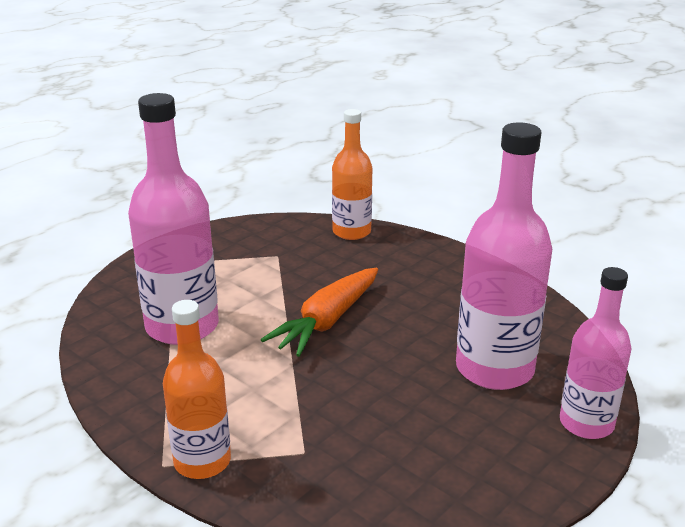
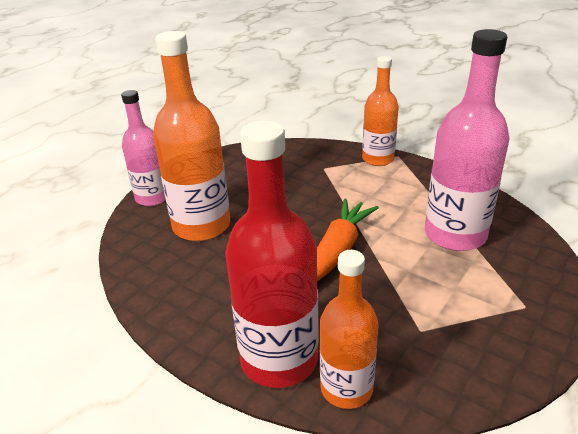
camera: 175 degrees right, 5 degrees up
(400, 249) = (279, 359): none -> red bottle
(494, 368) = (201, 226): pink bottle -> orange bottle

